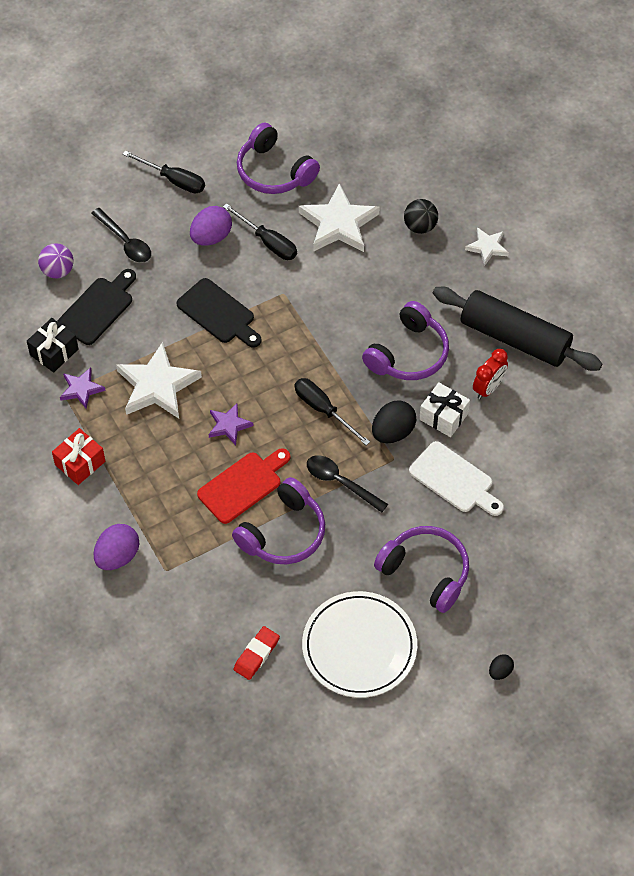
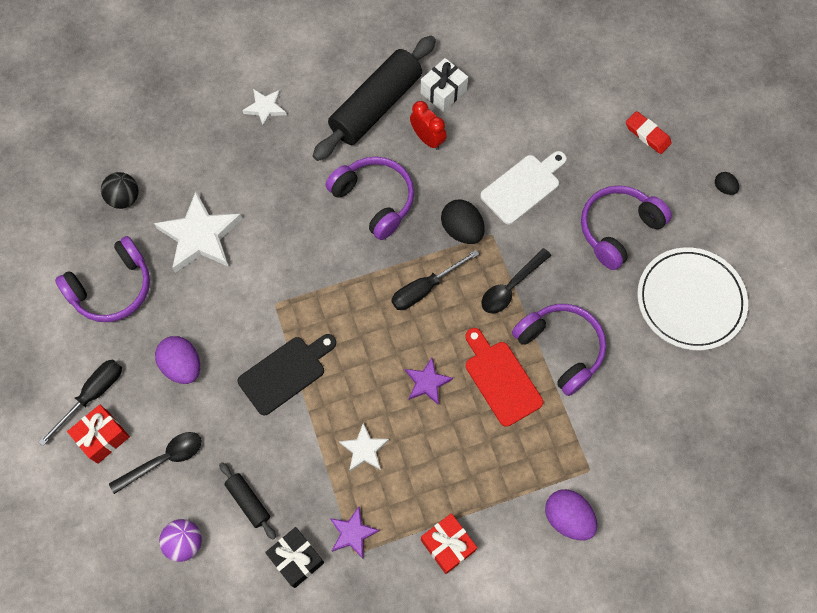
camera: 80 degrees left, 10 degrees up
(98, 308) = (248, 501): black cutting board -> black rolling pin
(138, 195) = (103, 437): none -> red gift
(157, 386) = (364, 449): white star -> white star, size x0.53
(256, 654) = (691, 395): red eraser -> red eraser (647, 134)
(268, 242) = (205, 309): black screwdriver -> none
(420, 226) = (224, 162): black ball -> black ball (124, 198)
(443, 416) = (452, 183): white gift -> white gift (443, 92)

